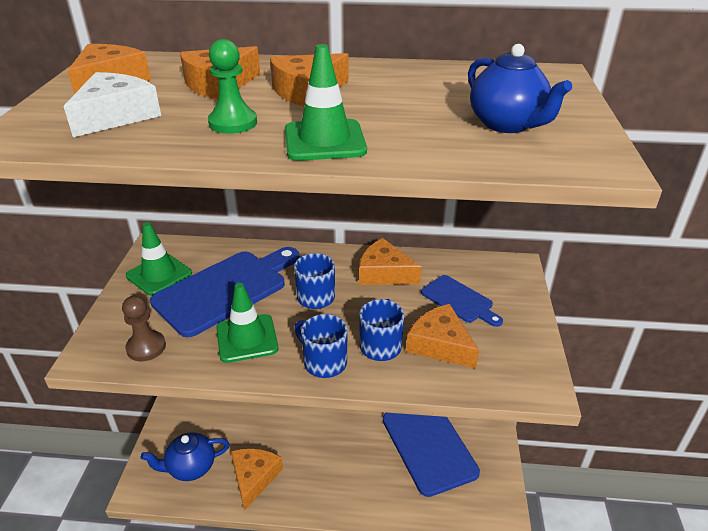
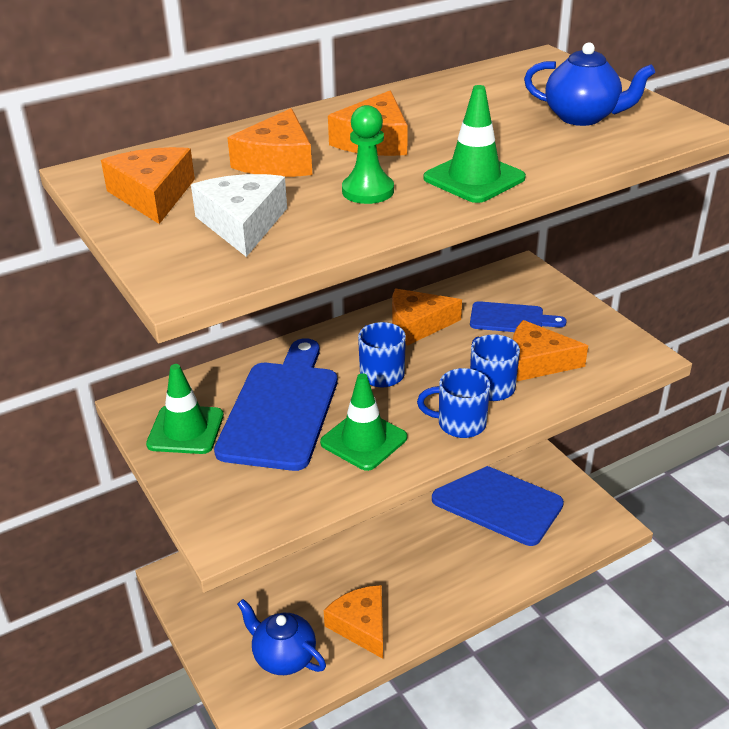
camera: 35 degrees left, 0 degrees up
(146, 347) = (273, 498): brown pawn -> none
(191, 467) = (283, 657): blue teapot -> blue teapot turned 90 degrees clockwise

